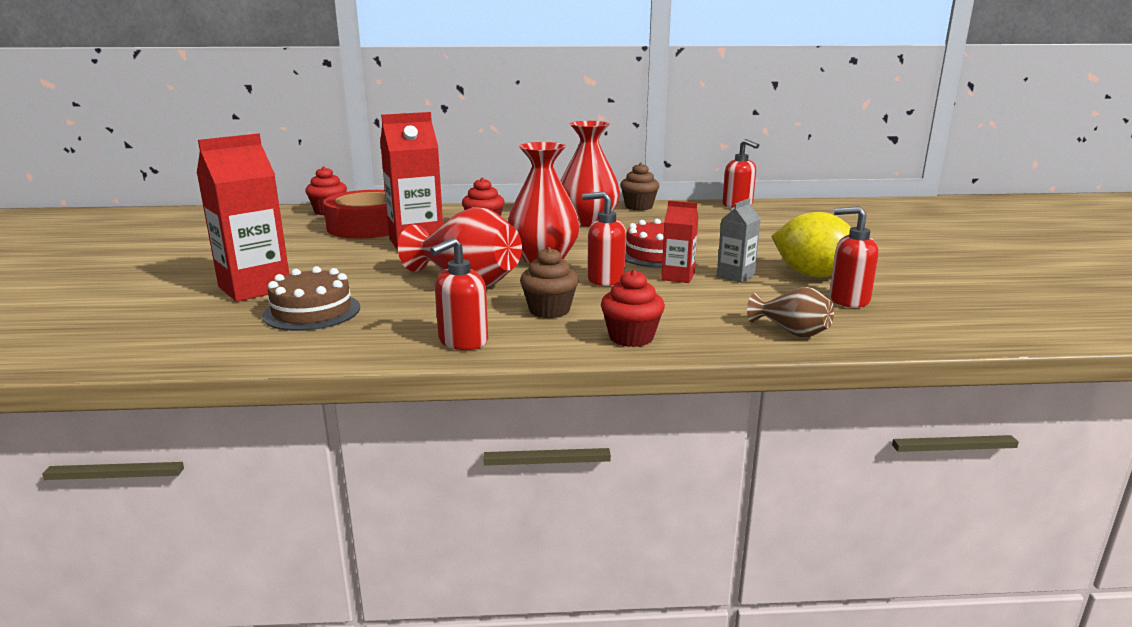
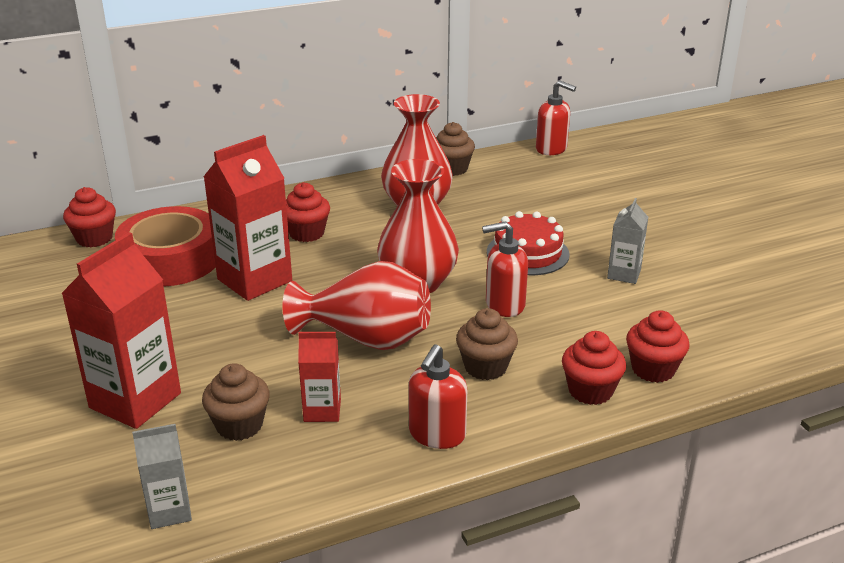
camera: 20 degrees left, 10 degrees up
(202, 347) = (169, 511): none -> grey carton
(312, 311) = (239, 425): brown cake -> brown cupcake
(678, 277) = (571, 287): red carton -> red carton (322, 410)
(707, 334) = (653, 369): none -> red cupcake
(791, 332) = (722, 349): brown vase -> none
(813, 275) = (691, 258): yellow lemon -> none
(848, 300) = (742, 291): red soap dispenser -> none

